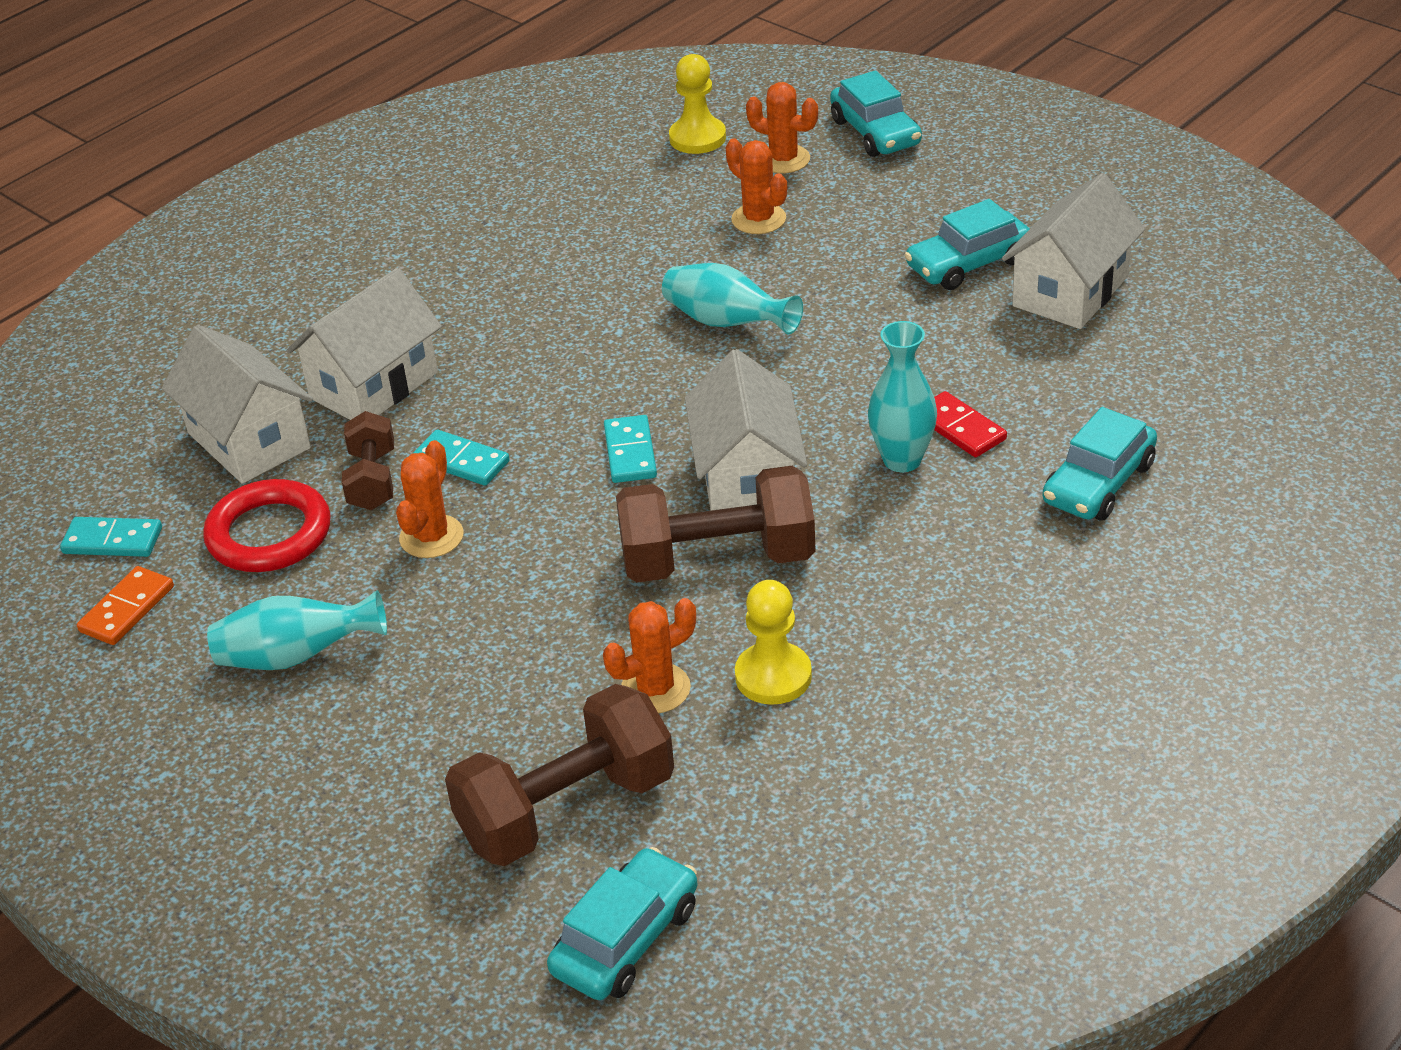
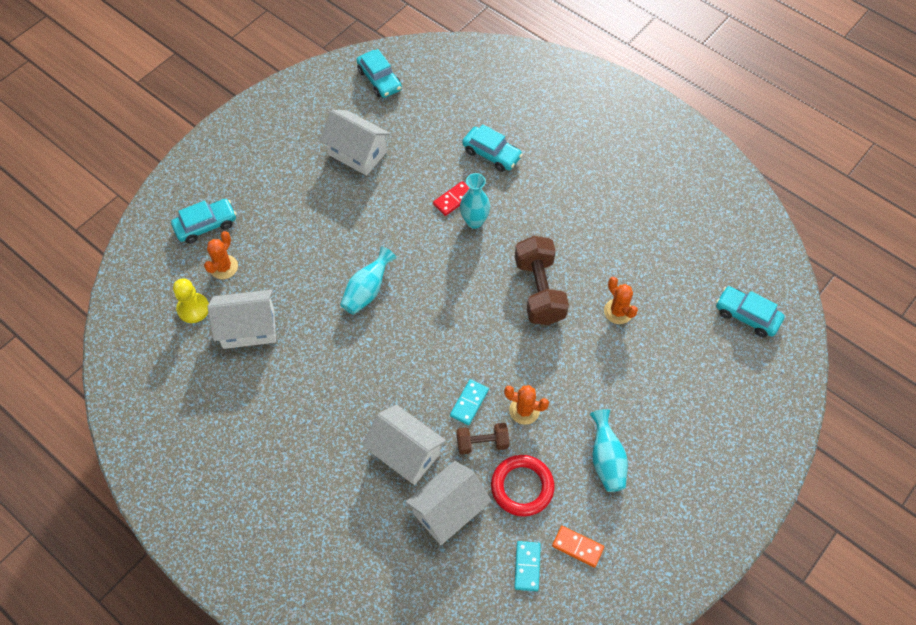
camera: 95 degrees left, 20 degrees up
(566, 809) = (686, 340): brown dumbbell -> none
(630, 452) = (465, 328): turquoise domino -> none
(747, 479) = (485, 280): white house -> white house (248, 328)
(758, 219) = (278, 278): orange cactus -> none
(773, 676) = (608, 269): yellow pawn -> none
(968, 264) = (330, 190): turquoise car -> turquoise car (379, 80)

